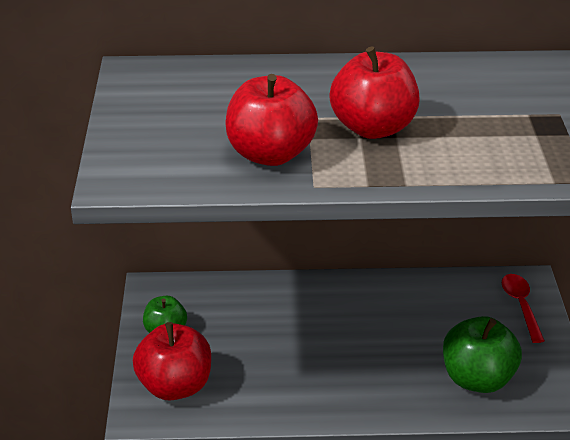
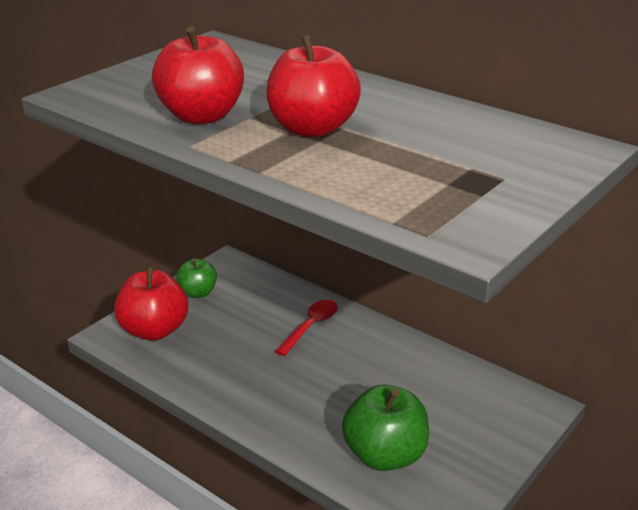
camera: 40 degrees right, 5 degrees down
(521, 306) = (507, 421): red spoon -> red spoon (310, 326)

